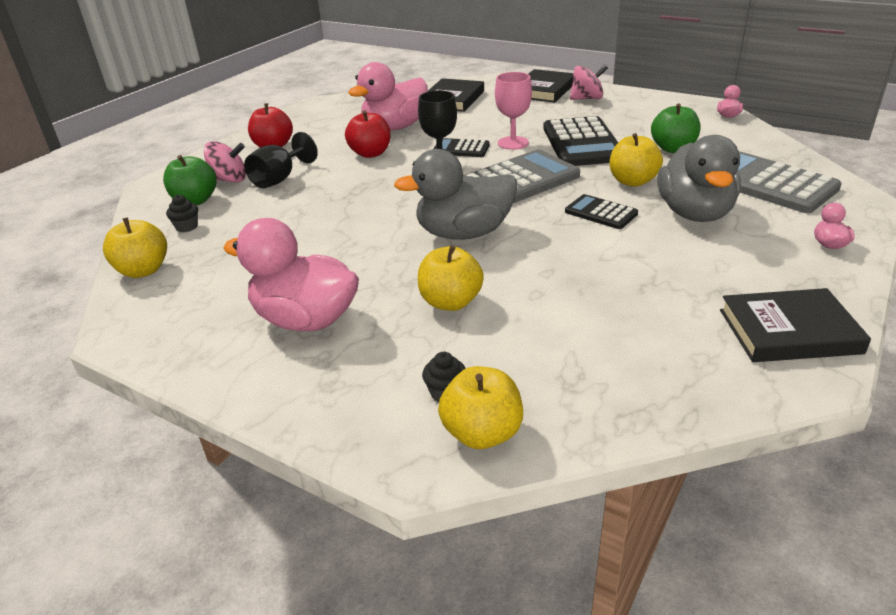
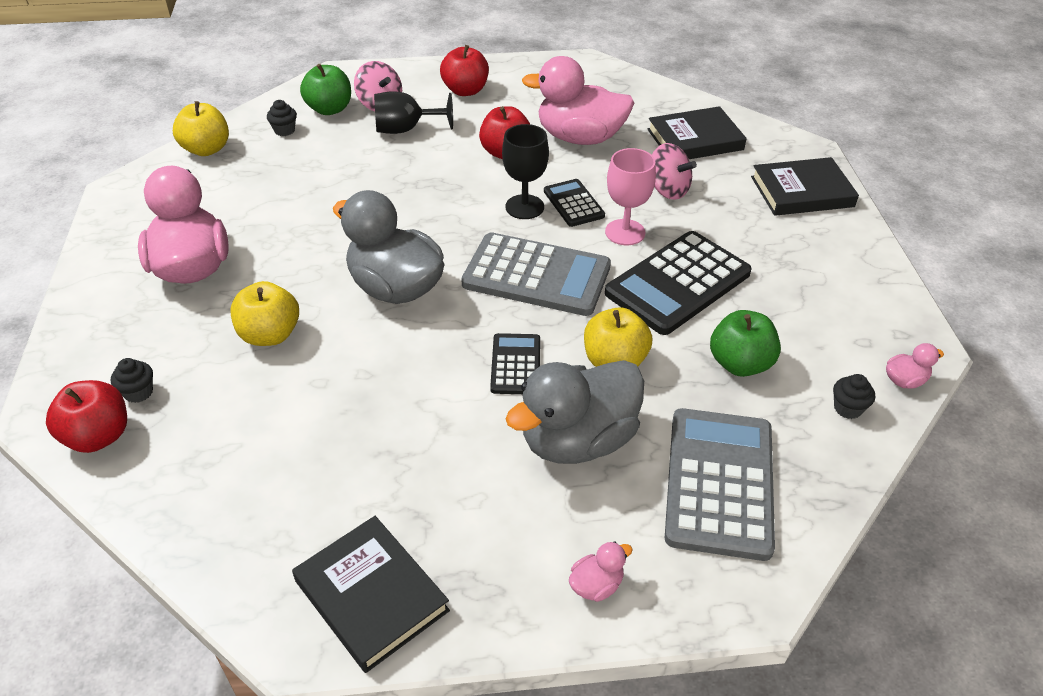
camera: 50 degrees right, 10 degrees up
(482, 433) = (98, 436): yellow apple -> red apple
(587, 98) = (816, 236): pink spinning top -> pink spinning top (667, 190)
(736, 134) = (847, 408): none -> black cupcake

